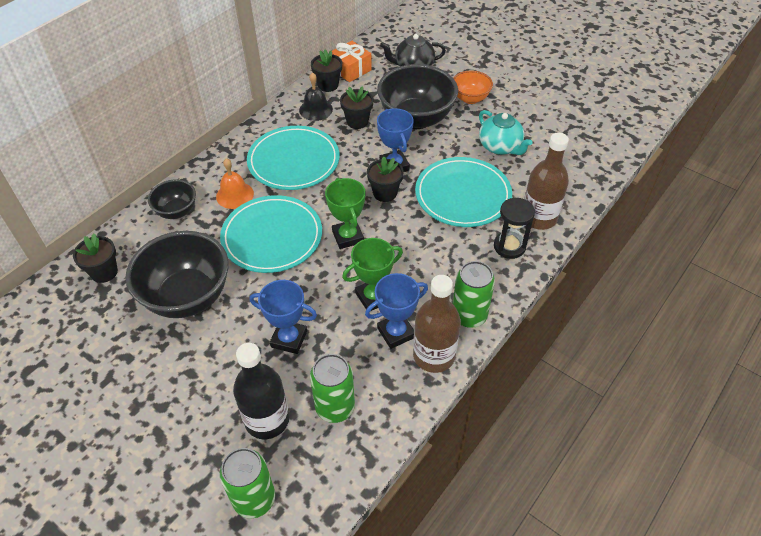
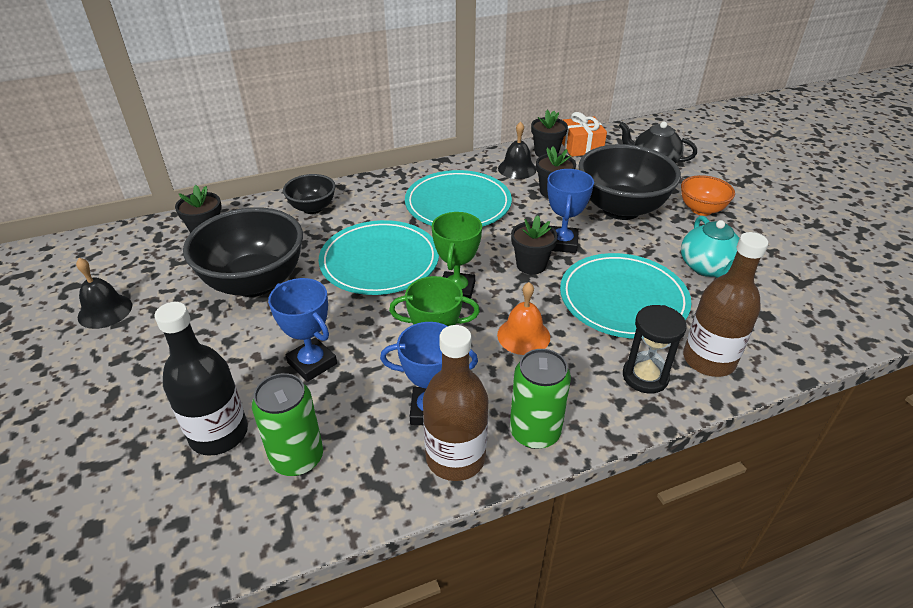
camera: 30 degrees right, 10 degrees down
(82, 377) = (105, 311): none -> black bell
(234, 195) = (376, 213): orange bell -> orange bell (523, 336)
(254, 499) = (131, 512): green can -> none

